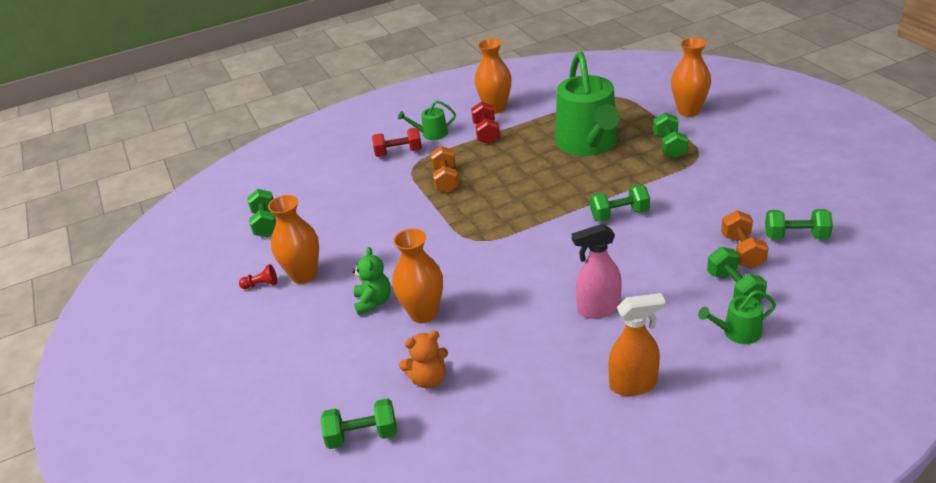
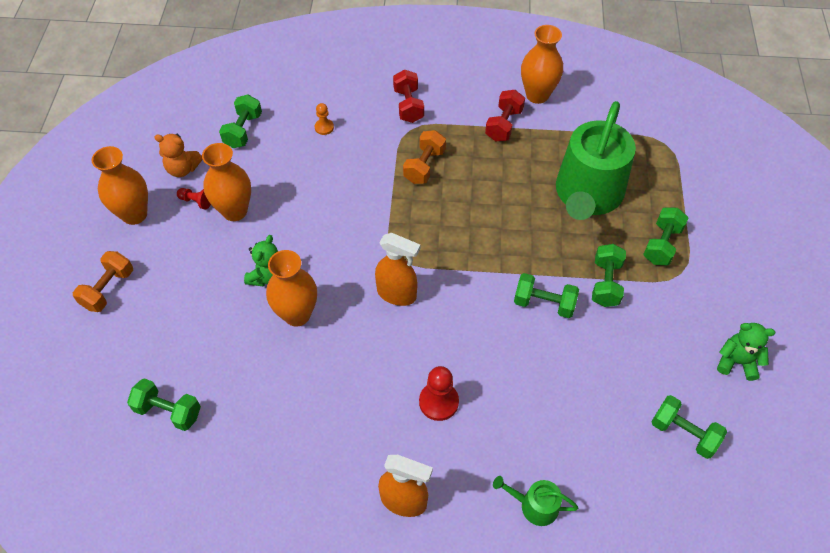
camera: 25 degrees right, 20 degrees up
(338, 193) = (324, 127): none -> orange pawn
(399, 153) = (408, 105): red dumbbell -> red dumbbell turned 60 degrees clockwise
(428, 379) = (253, 387): orange teddy bear -> orange teddy bear (183, 169)
(431, 134) = (454, 97): green watering can -> none
(498, 262) = (397, 294): none -> orange spray bottle
(598, 309) = (438, 402): pink spray bottle -> red pawn
(688, 111) = (721, 207): orange vase -> orange vase (134, 214)
(734, 288) = (573, 456): green dumbbell -> green dumbbell (605, 283)
(742, 251) = (618, 418): orange dumbbell -> orange dumbbell (108, 289)
(787, 182) = (736, 362): none -> green teddy bear

